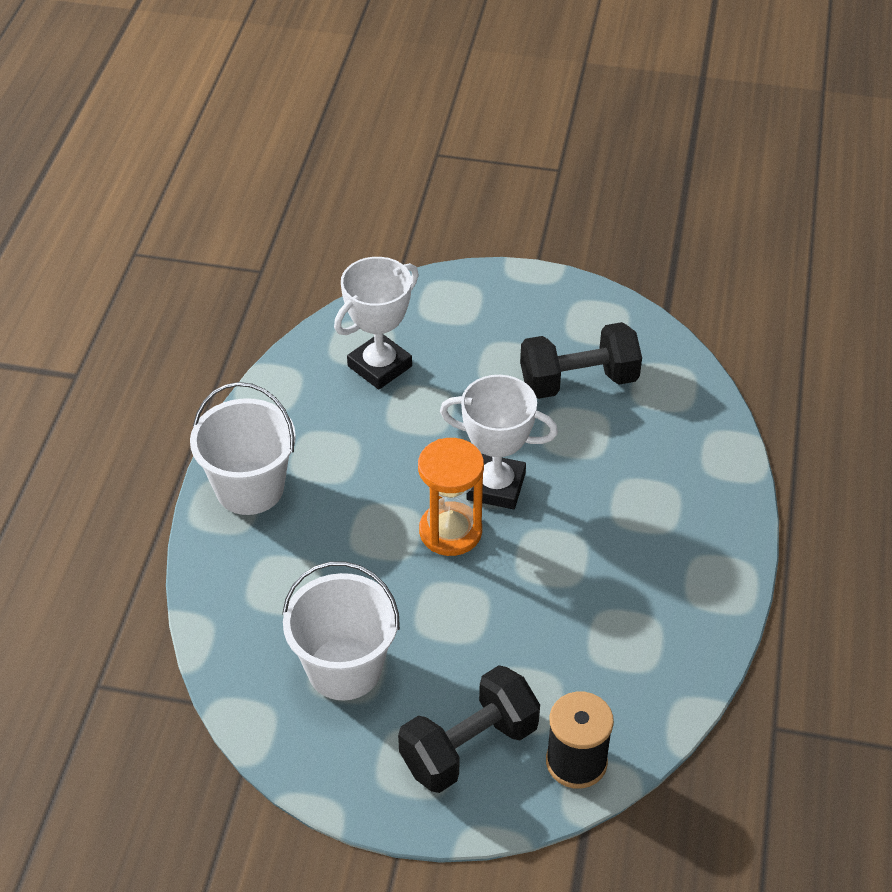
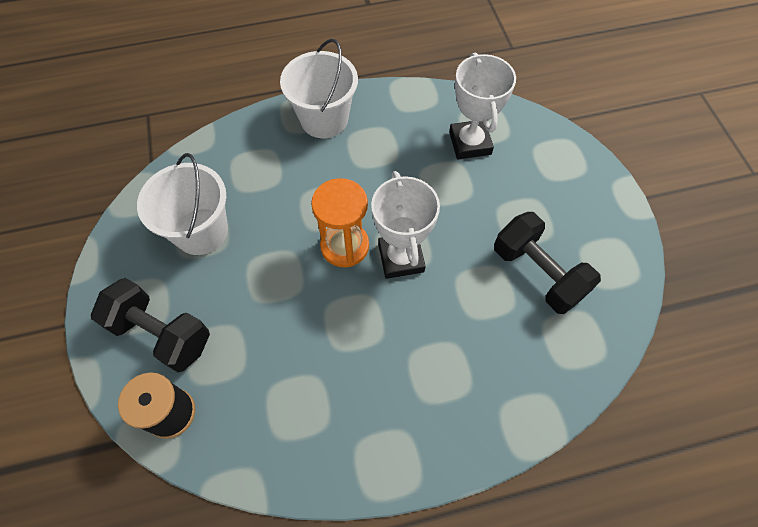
camera: 65 degrees right, 15 degrees up
(379, 366) = (470, 143): white trophy -> white trophy turned 60 degrees clockwise

